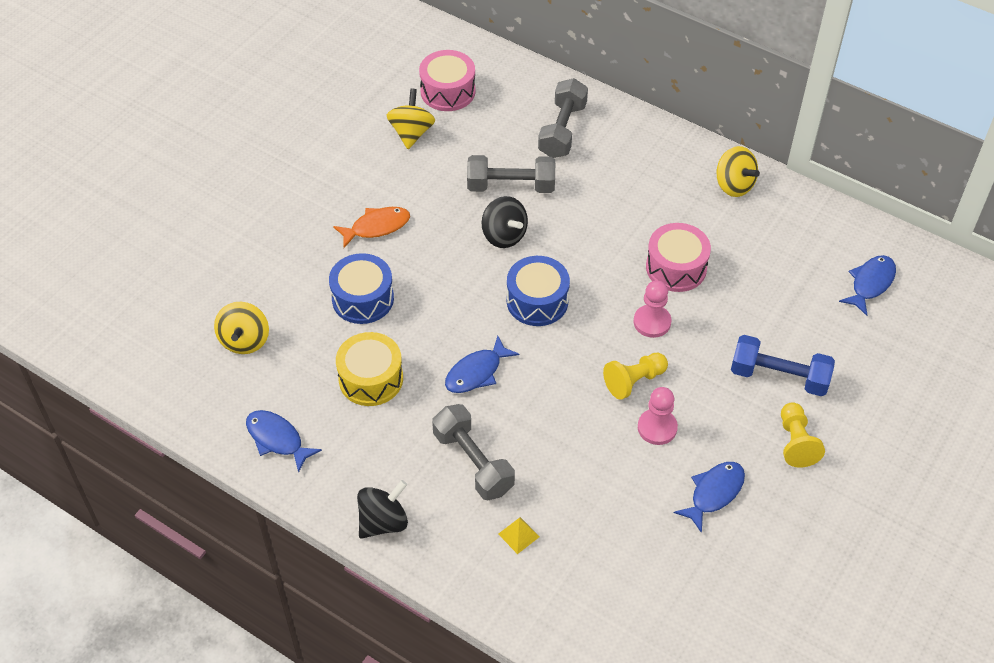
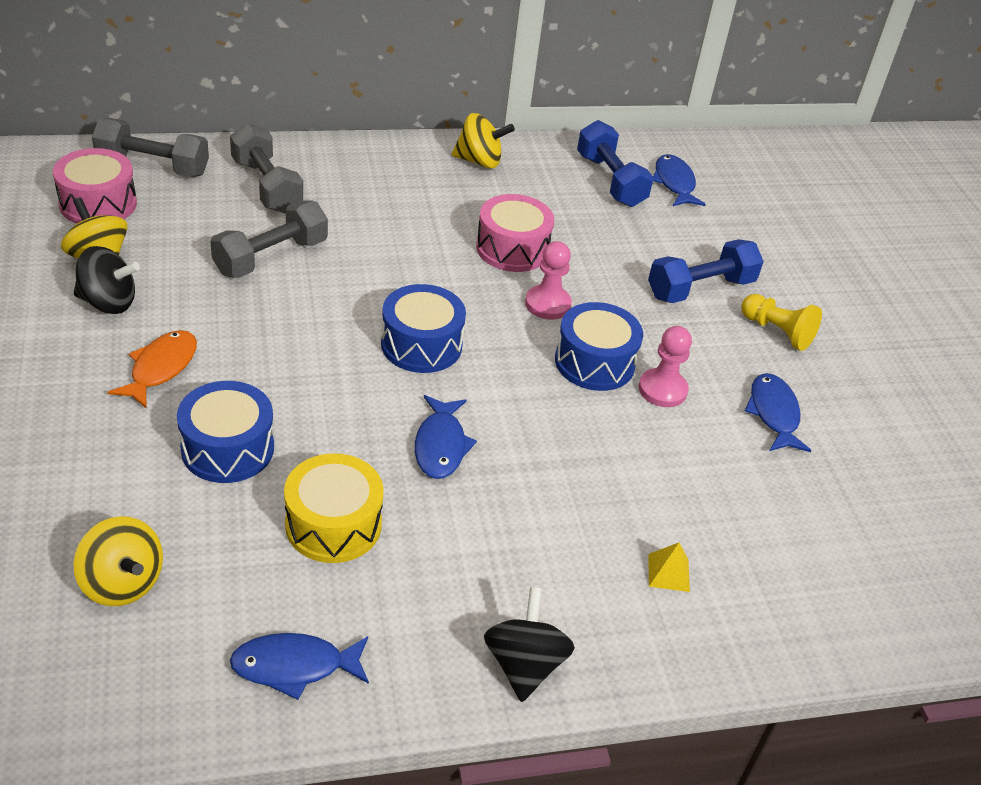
camera: 50 degrees left, 10 degrees down
(473, 462) = (541, 534): grey dumbbell -> grey dumbbell (153, 166)
(504, 235) = (317, 304): black spinning top -> black spinning top (108, 303)
(634, 381) = (594, 362): yellow pawn -> blue drum
(818, 254) = (610, 181): none -> blue dumbbell

